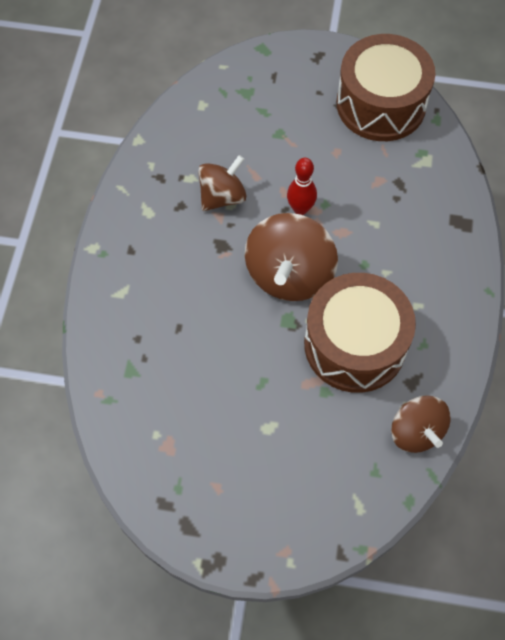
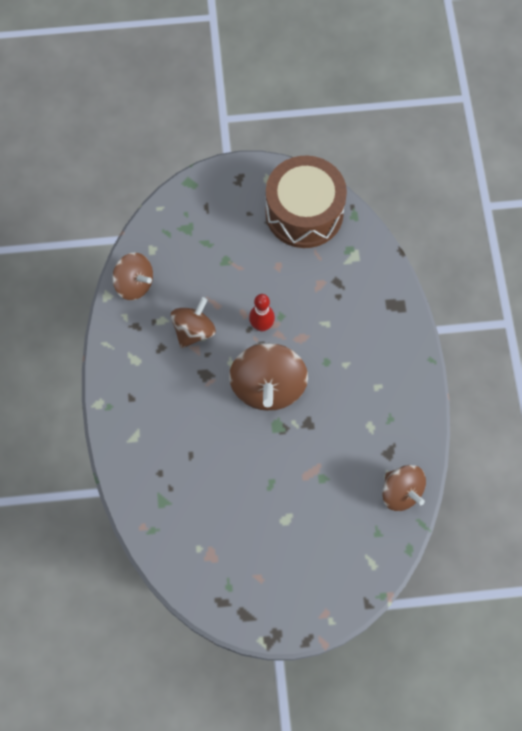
camera: 15 degrees left, 5 degrees up
(172, 134) = (134, 284): none -> brown spinning top
(355, 344) = (336, 433): brown drum -> none

